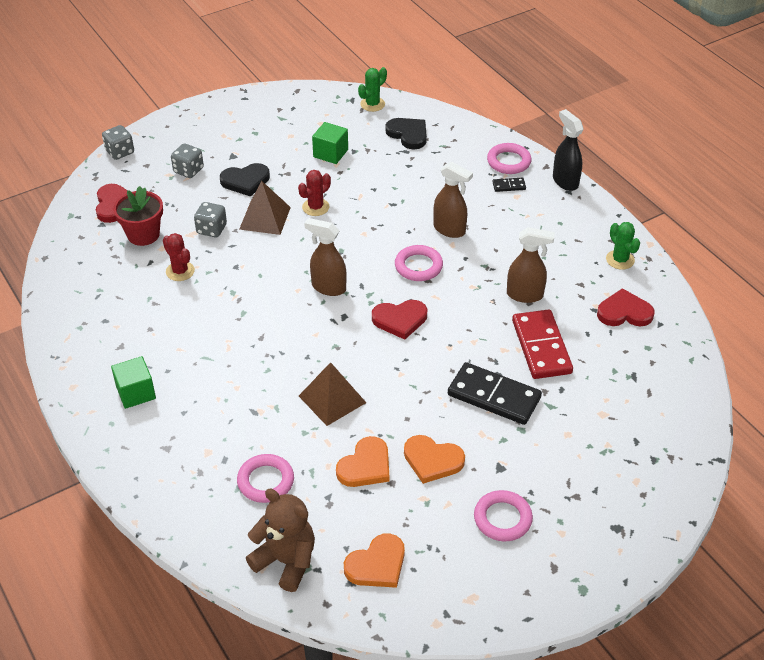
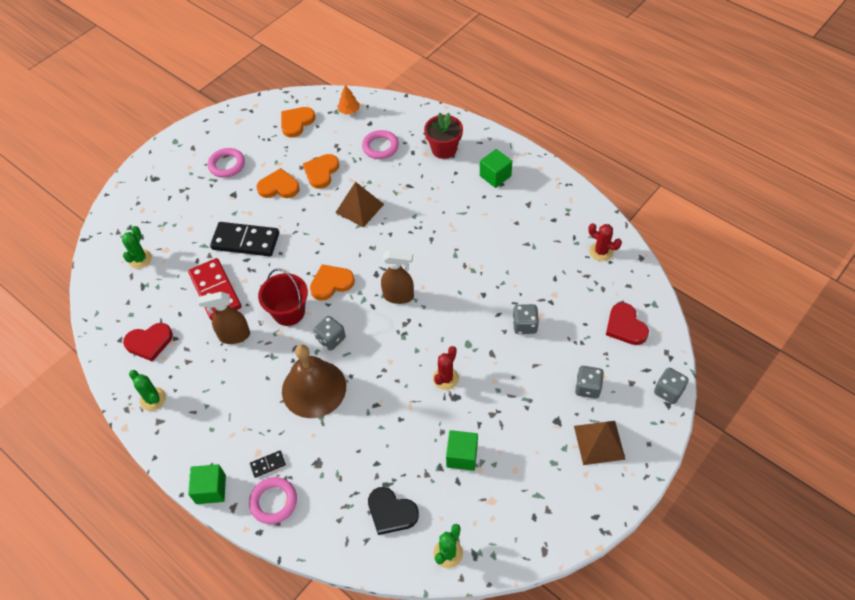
camera: 165 degrees right, 10 degrees up
(143, 234) = (578, 303): red flower pot -> red flower pot (444, 149)
(180, 271) = (525, 276): red cactus -> red cactus (601, 251)
(245, 181) = (526, 391): black heart -> none
(265, 218) = (485, 352): brown pyramid -> brown pyramid (599, 442)
(286, 561) = (349, 111): brown teddy bear -> orange tree
(400, 320) = (331, 283): red heart -> orange heart
(418, 266) = (331, 339): pink ring -> grey dice
(449, 230) = (314, 388): brown spray bottle -> brown bell
(458, 303) = (289, 312): none -> red bucket
(565, 181) = (211, 489): black spray bottle -> green cube
(637, 410) = (140, 259): none -> green cactus

